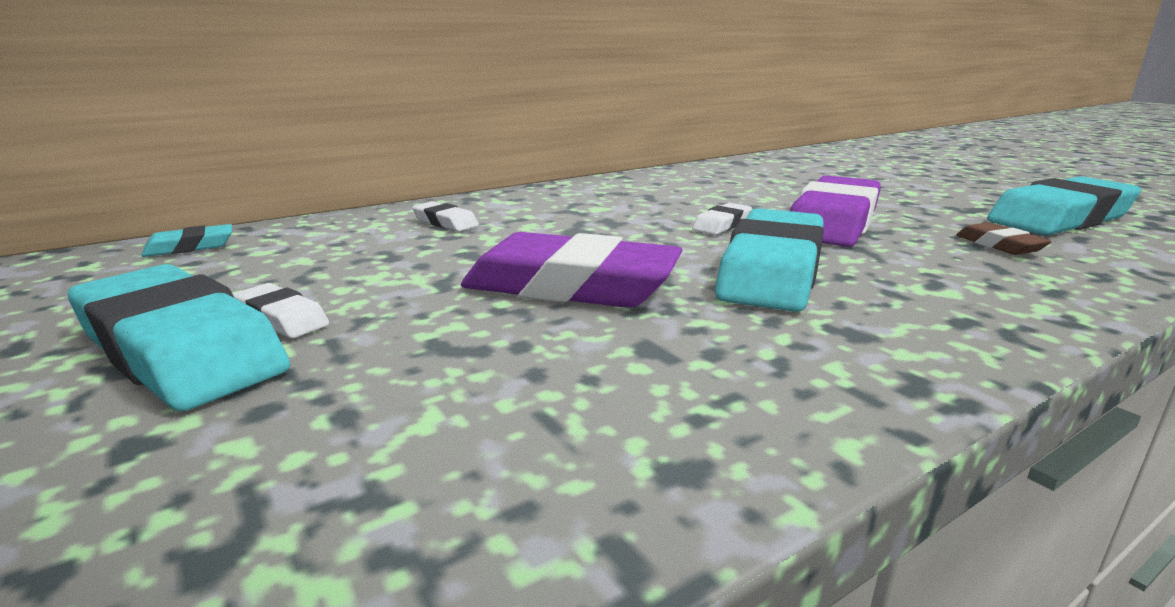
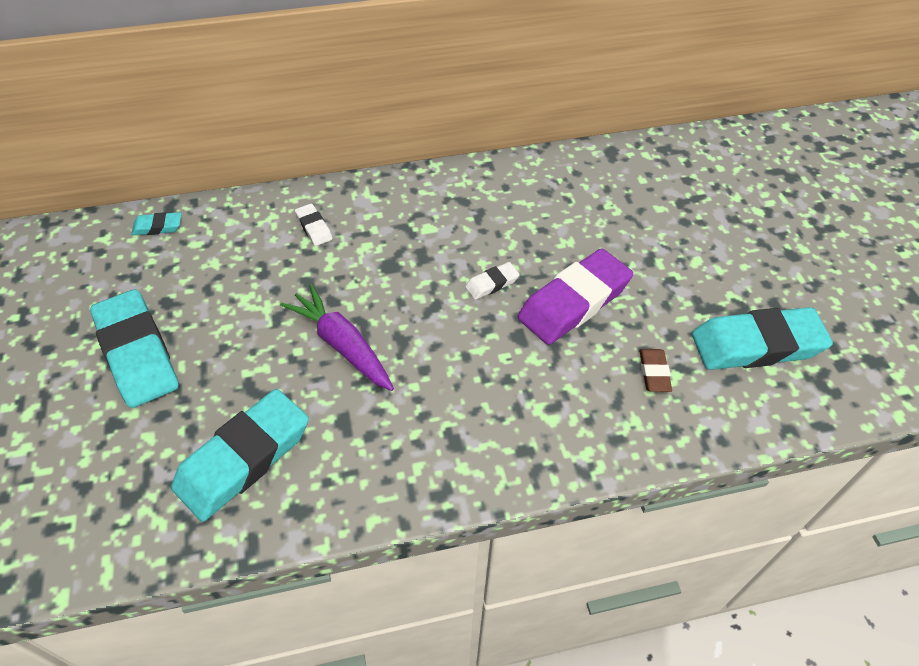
camera: 20 degrees right, 30 degrees up
(281, 318) = (186, 335): white eraser -> none
(571, 286) = (342, 344): purple eraser -> purple carrot
(771, 271) = (468, 362): turquoise eraser -> turquoise eraser (244, 458)

